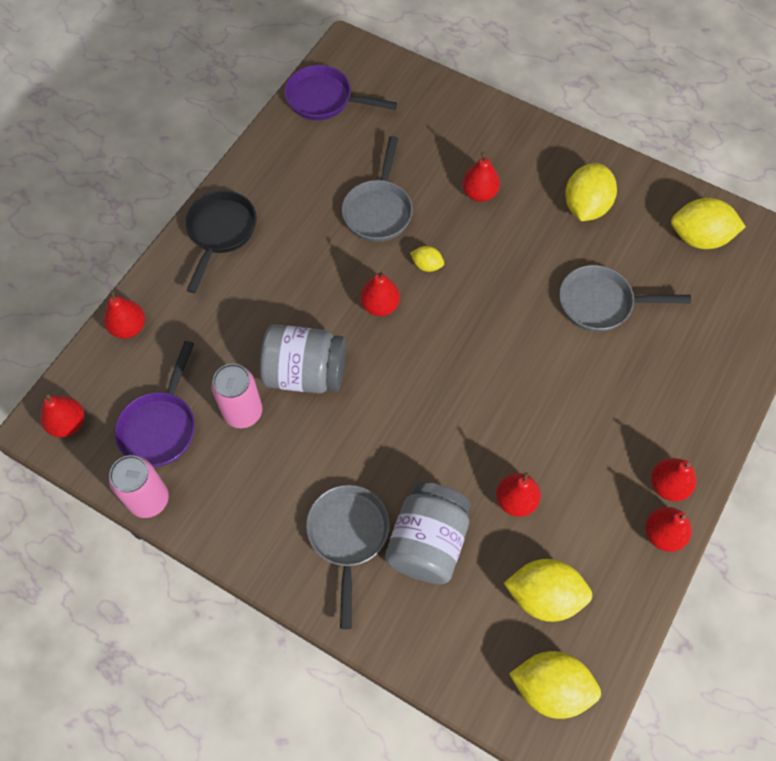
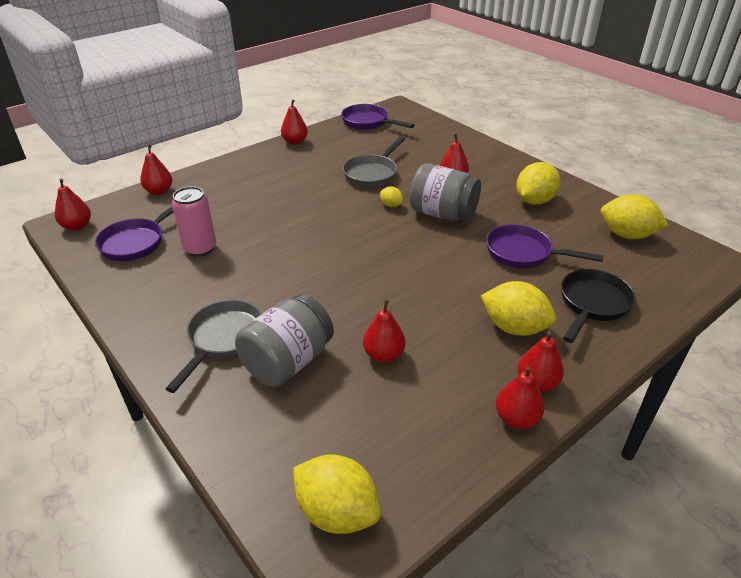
camera: 20 degrees right, 25 degrees down
(149, 499) = (93, 278): pink can -> none
(220, 232) = (255, 163): black pan -> black pan (592, 304)
(305, 373) = (261, 239): grey jar -> grey jar (443, 214)
(380, 305) = (342, 217): red pear -> red pear (295, 142)
(544, 596) = (372, 432): yellow lemon -> yellow lemon (514, 327)
(601, 303) = (523, 253): grey pan -> purple pan

